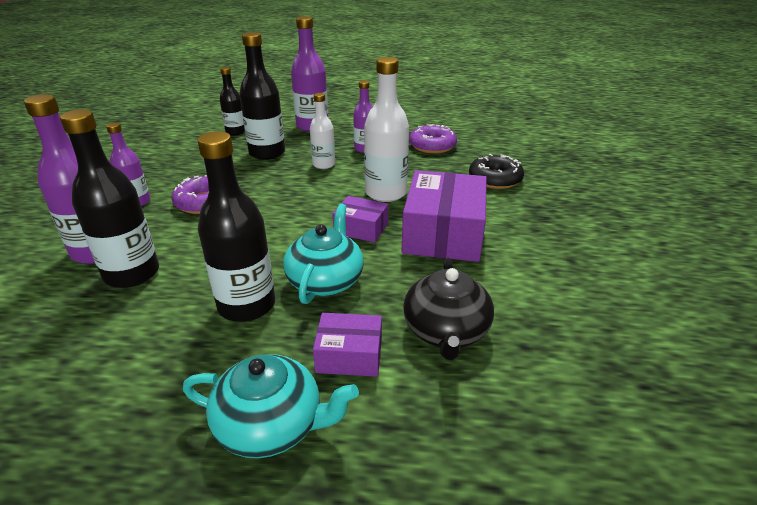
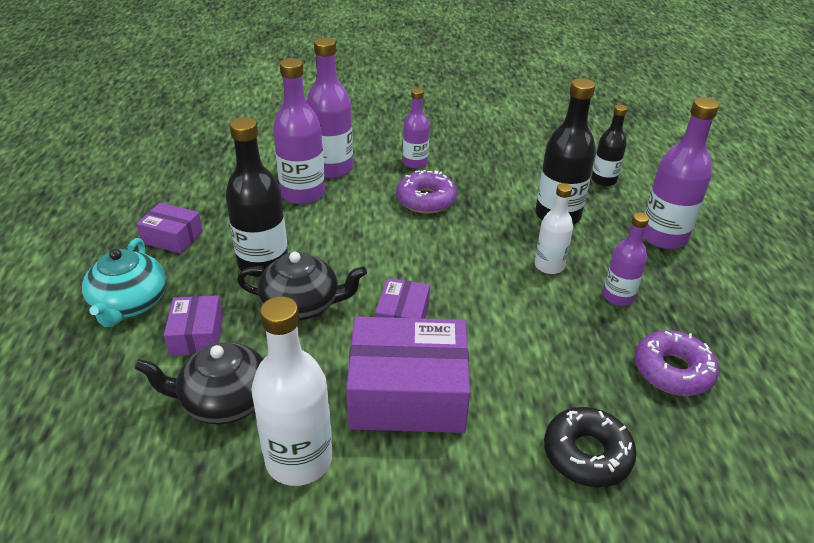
camera: 80 degrees right, 5 degrees up
(132, 274) = (303, 193): black bottle -> purple bottle
(143, 389) = (172, 237): none -> purple box
(325, 280) = (302, 305): turquoise teapot -> black teapot
(385, 193) = (493, 331): white bottle -> white bottle (299, 459)

